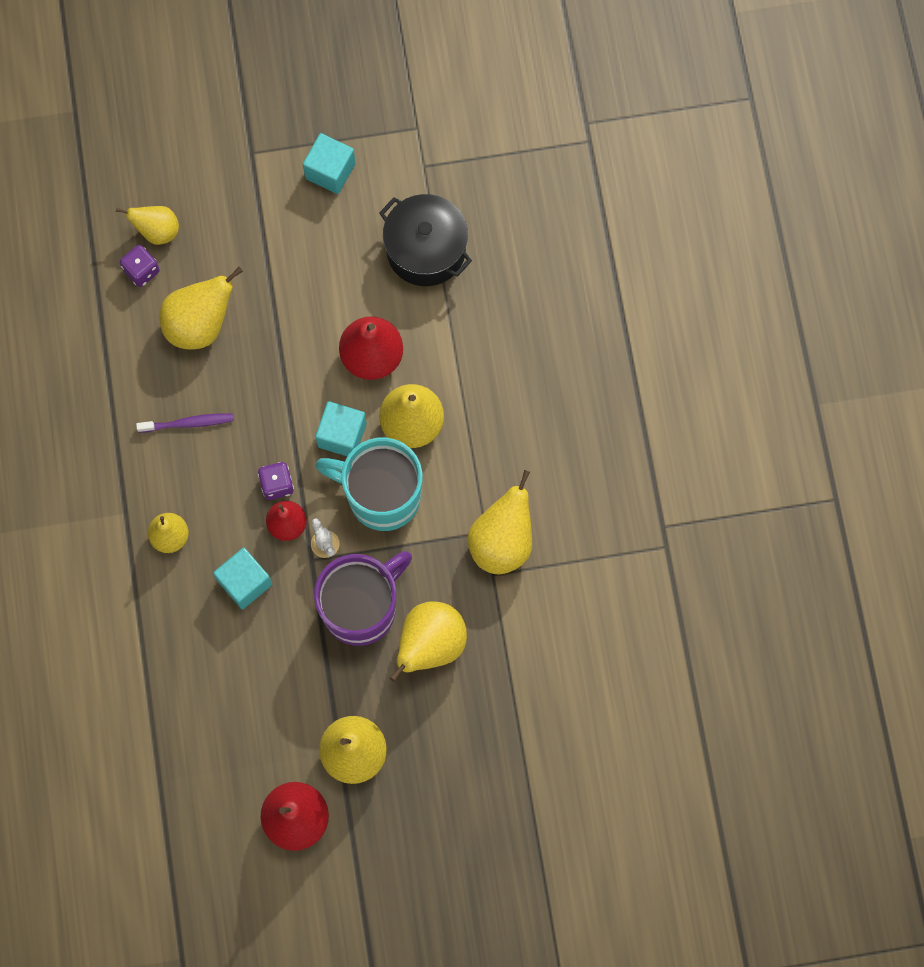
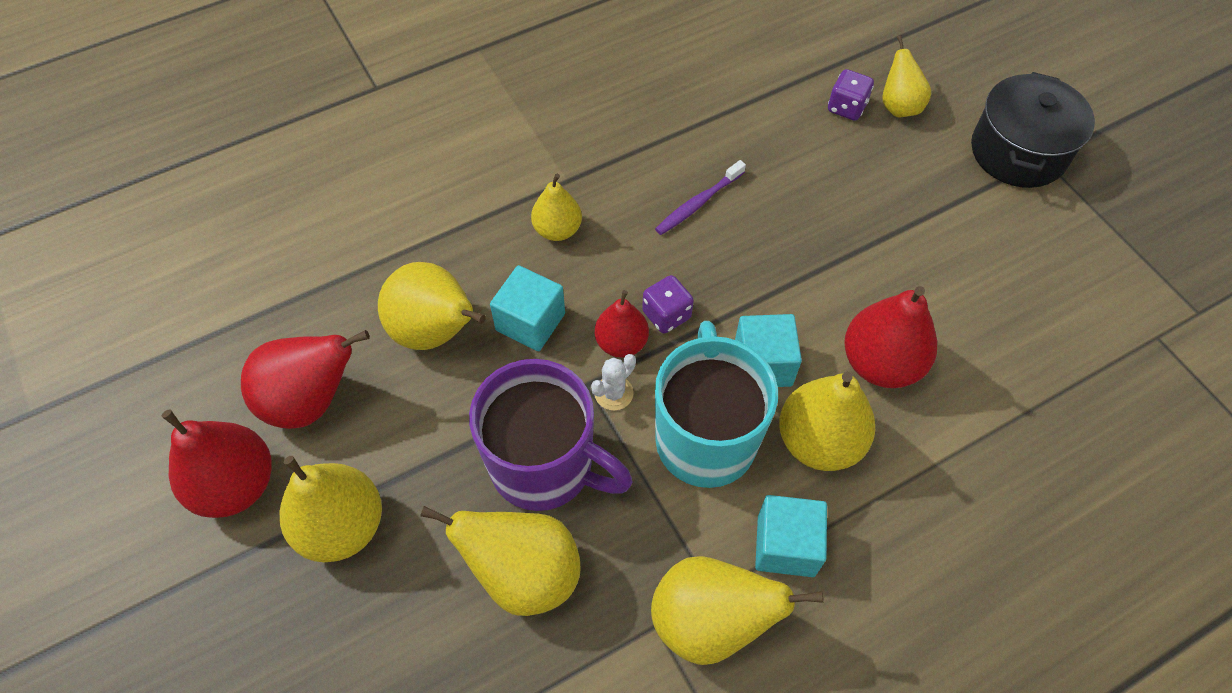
camera: 70 degrees right, 15 degrees down
(188, 423) = (698, 203): purple toothbrush -> purple toothbrush turned 75 degrees clockwise
(200, 324) = (818, 177): yellow pear -> yellow pear (436, 332)
(249, 754) = (311, 401): none -> red pear
(330, 171) = (1078, 240): turquoise cube -> turquoise cube (785, 545)
(426, 250) = (1054, 377): black pot -> black pot (1018, 152)

